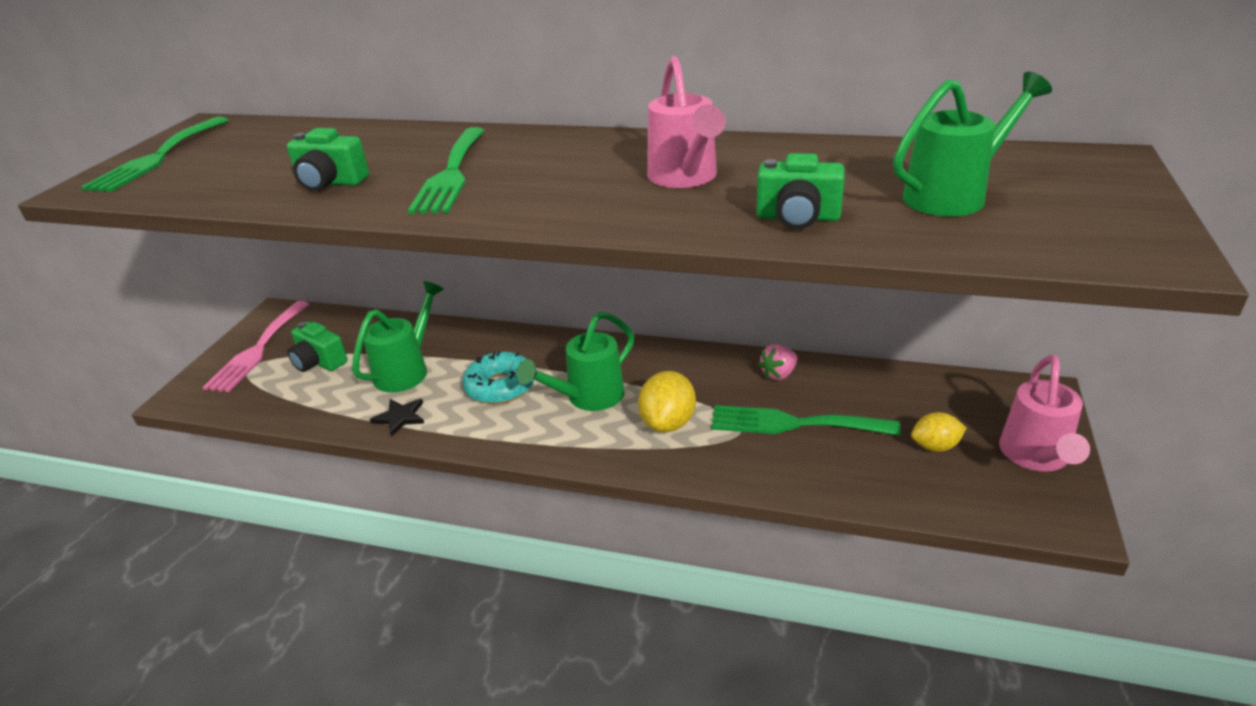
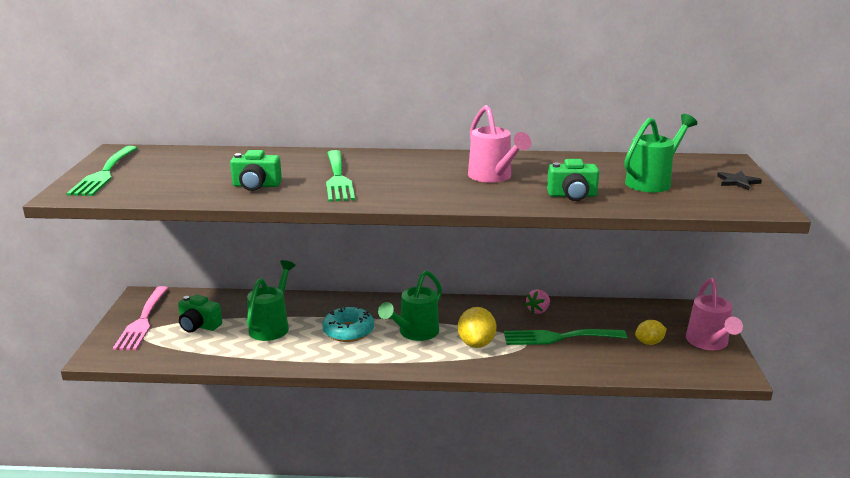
camera: 15 degrees left, 10 degrees down
(400, 417) = (283, 355): black star -> black star (737, 182)

